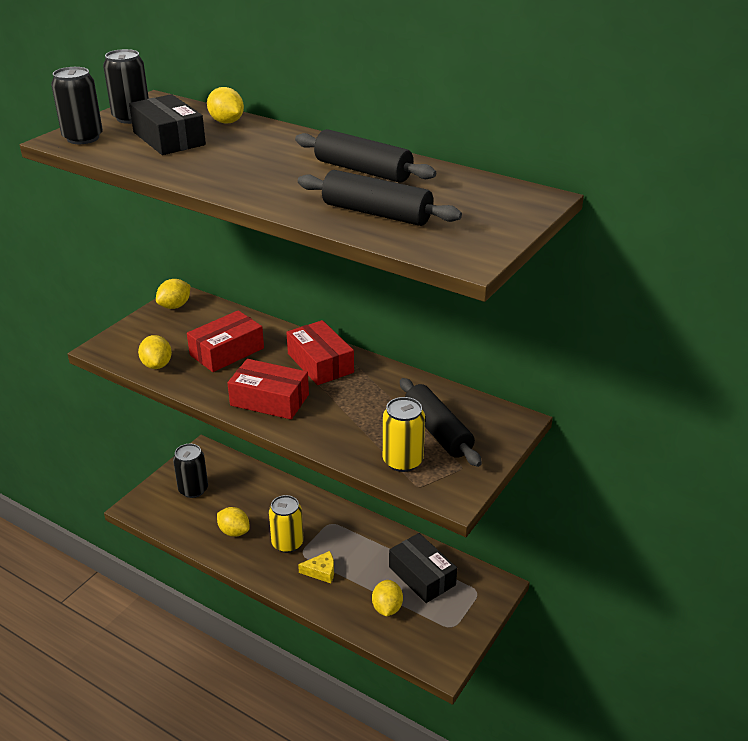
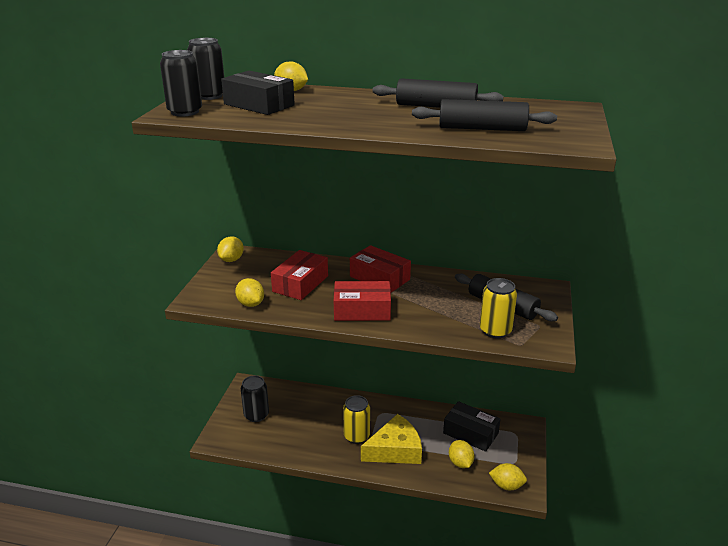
camera: 20 degrees left, 5 degrees down
(234, 531) = (309, 438): yellow lemon -> yellow lemon (506, 485)
(321, 571) = (395, 450): yellow cheese -> yellow cheese, size x2.05

